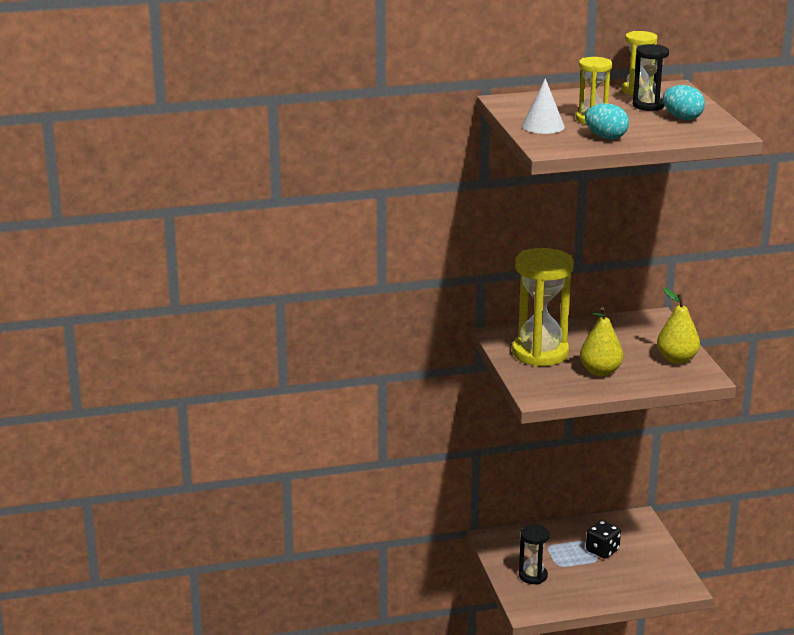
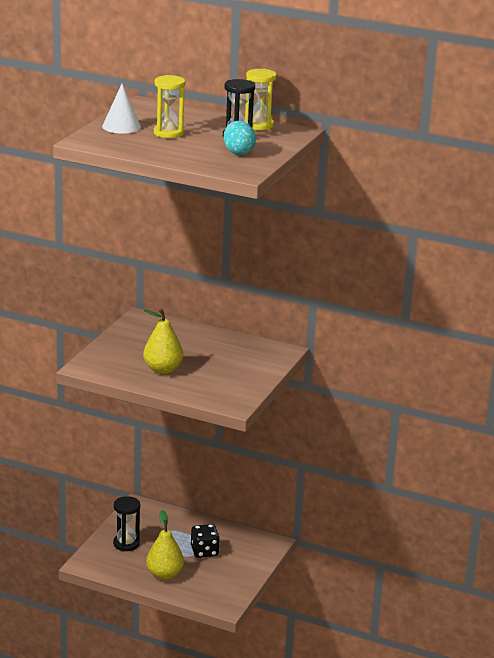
camera: 35 degrees right, 0 degrees up
(540, 353) = (145, 341): yellow hourglass -> none
(606, 137) = (144, 147): turquoise egg -> none
(676, 359) = (237, 384): yellow pear -> yellow pear (164, 574)

